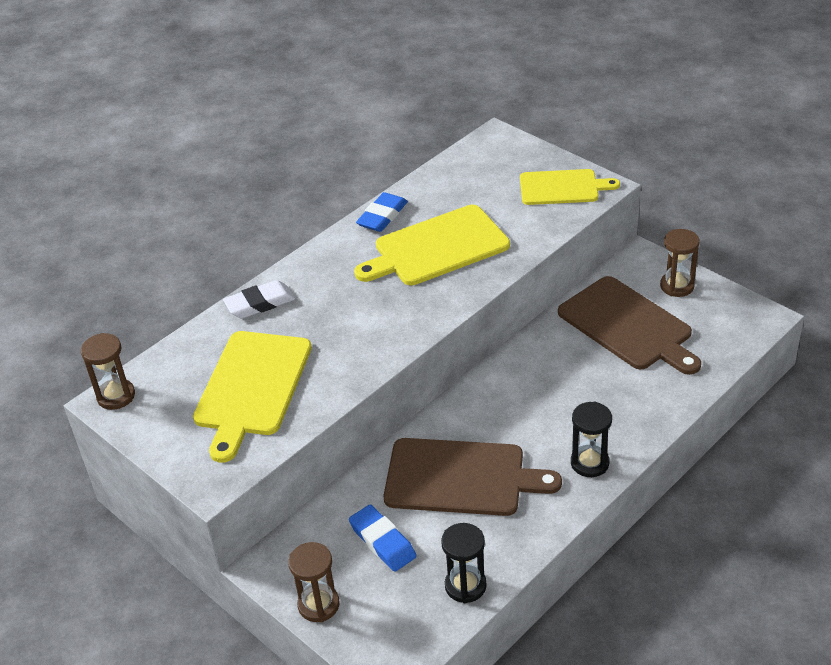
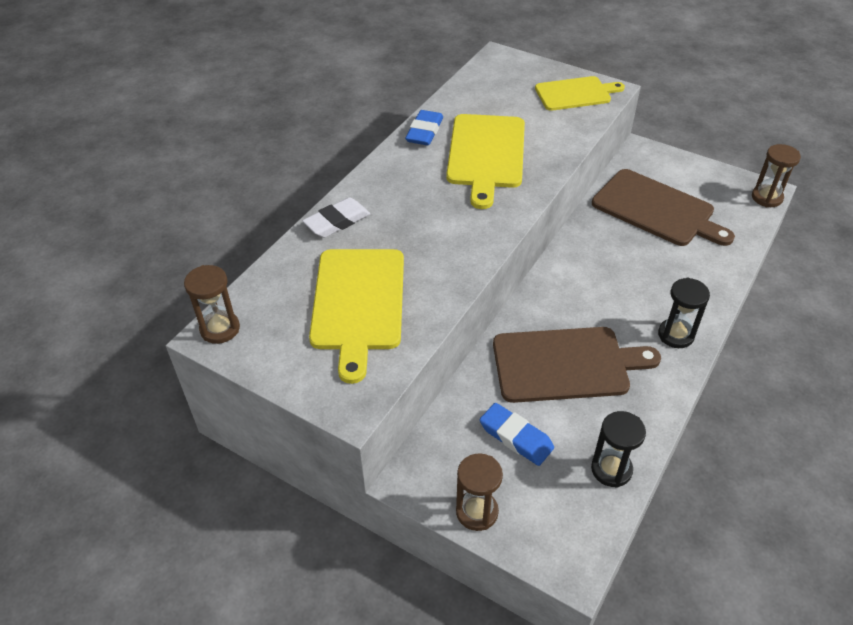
camera: 15 degrees left, 5 degrees up
(437, 247) = (486, 154): yellow cutting board -> yellow cutting board turned 45 degrees counterclockwise
(677, 286) = (683, 172): brown hourglass -> brown hourglass (767, 198)

